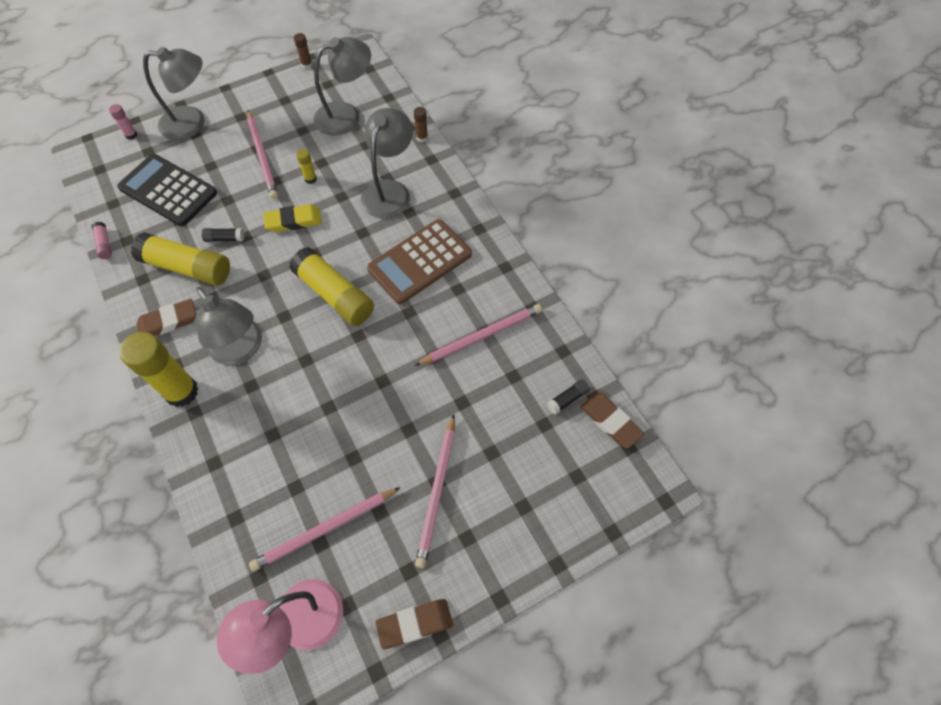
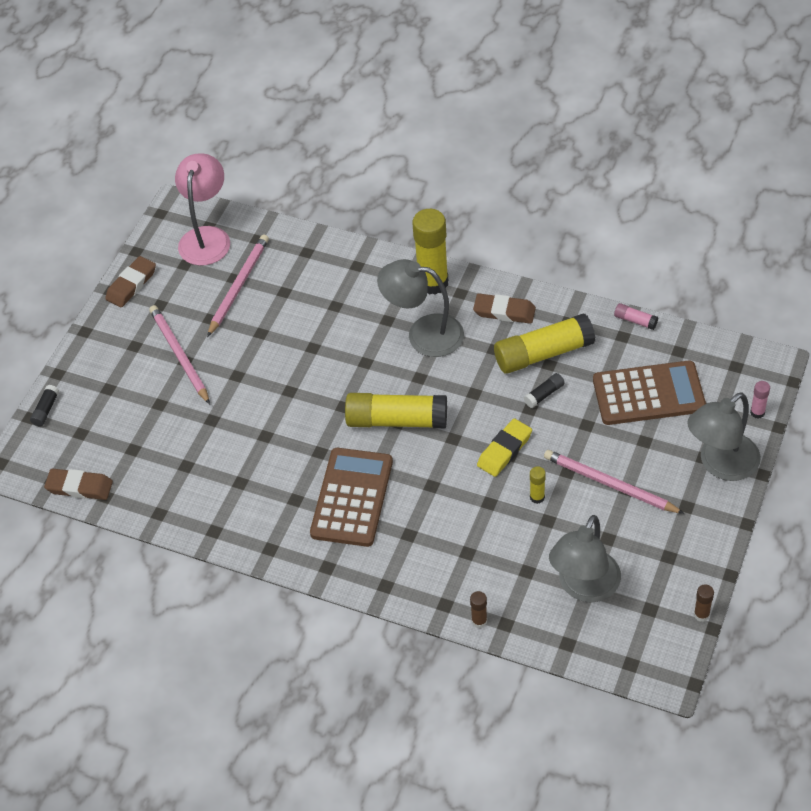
camera: 145 degrees right, 10 degrees down
(168, 191) = (648, 394): black calculator -> brown calculator
(168, 322) = (504, 311): brown eraser -> brown eraser turned 75 degrees clockwise
(389, 190) = (450, 541): grey lamp -> none
(481, 336) = (239, 476): pink pencil -> none
(567, 399) = (127, 479): black glue stick -> black glue stick (46, 410)

